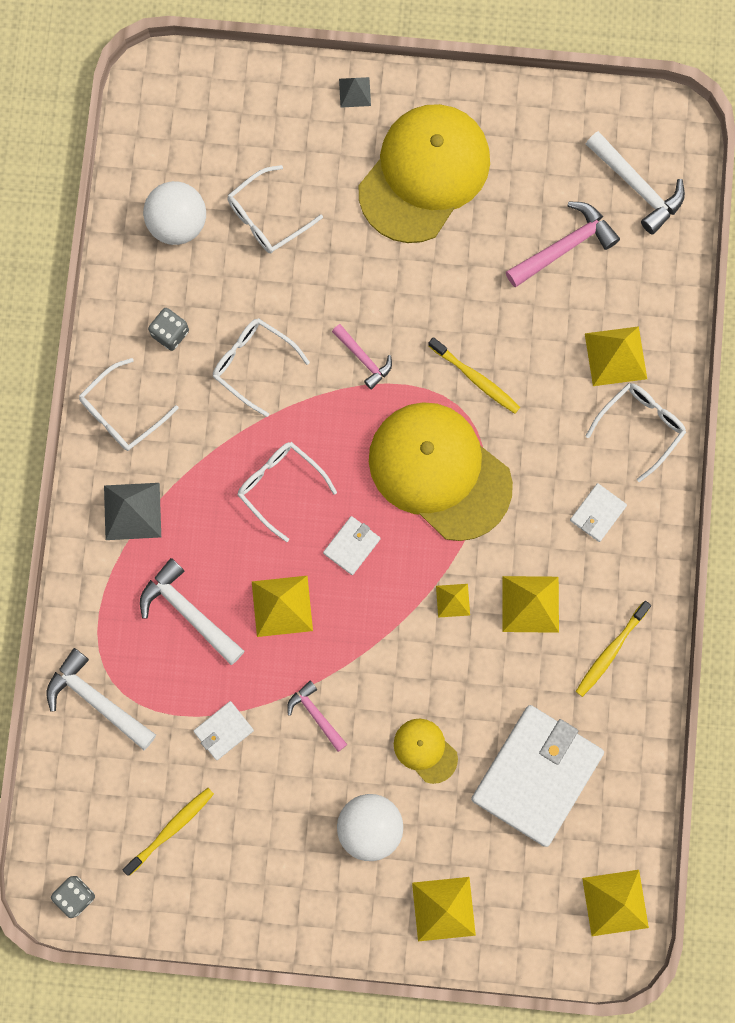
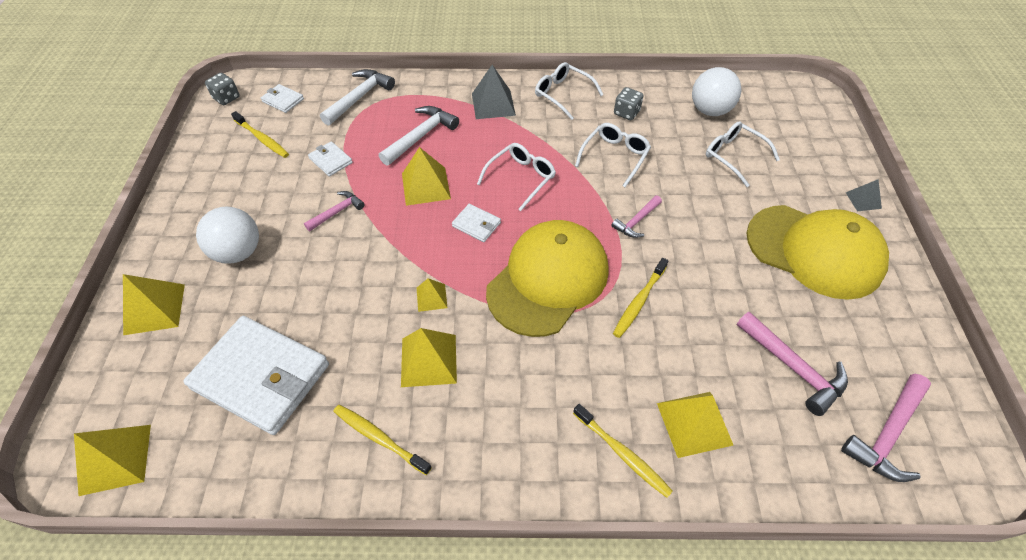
camera: 85 degrees right, 25 degrees down
(425, 750) = (298, 286): yellow cap -> none
(598, 513) = (524, 416): white wallet -> white wallet (283, 100)
(637, 187) = (887, 434): white hammer -> pink hammer
(640, 427) = (623, 454): white glasses -> yellow toothbrush

